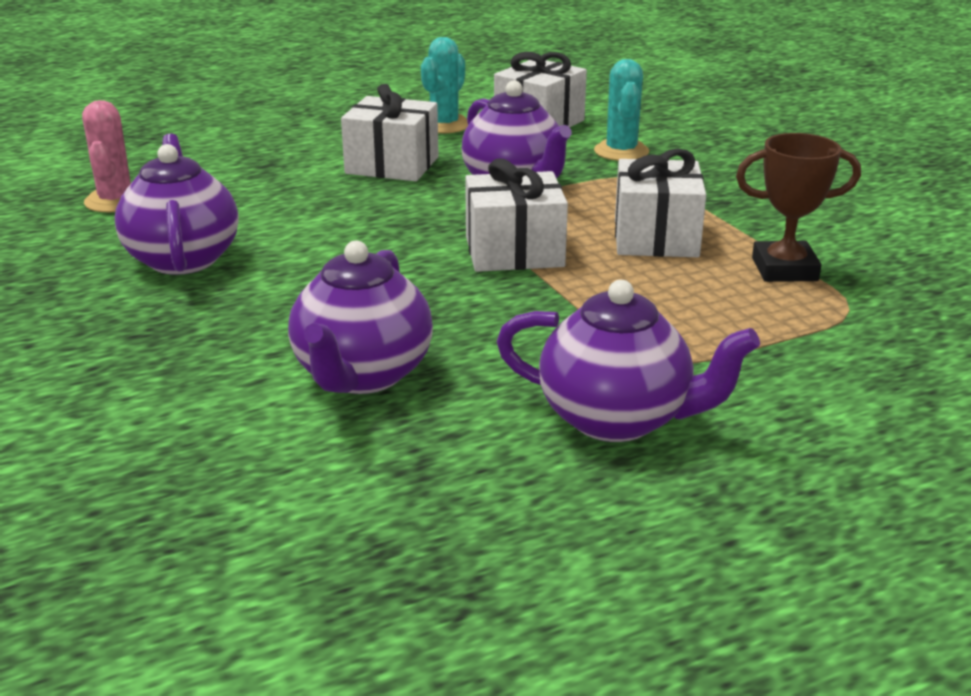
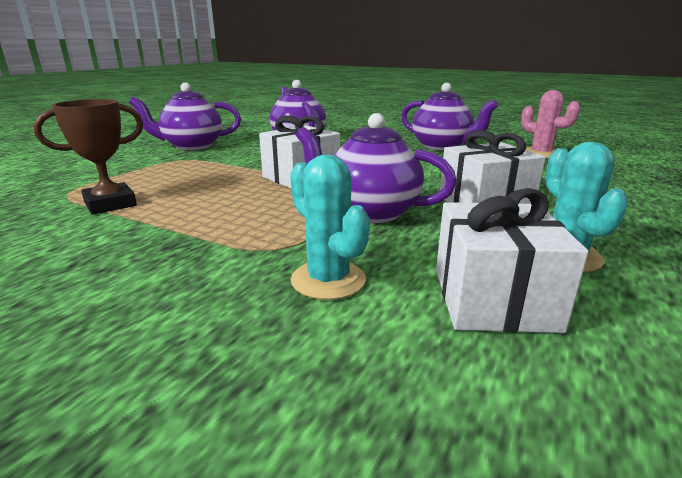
camera: 145 degrees right, 5 degrees down
(656, 237) = (217, 202): white gift -> none

